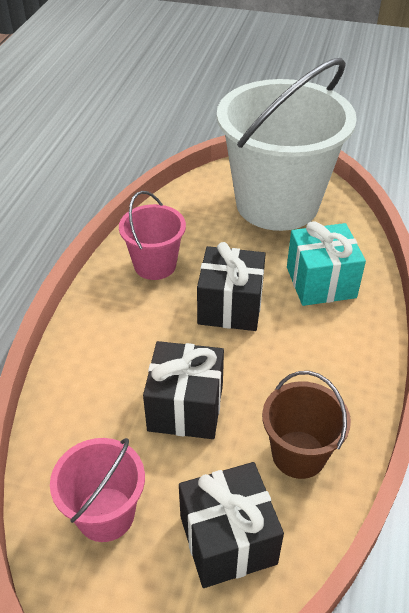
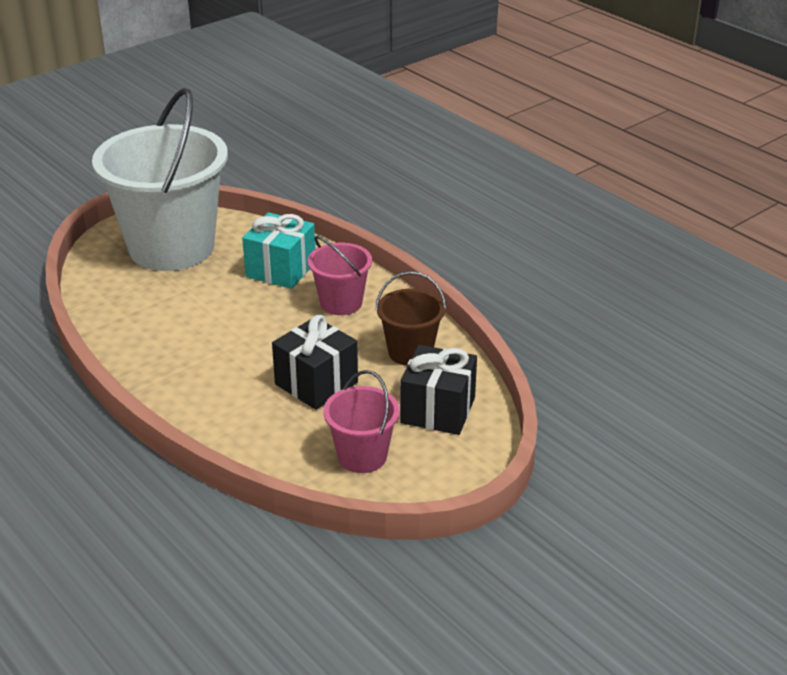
camera: 55 degrees left, 10 degrees down
(155, 265) = (154, 338): pink bucket -> pink bucket (341, 303)
(230, 306) = (249, 321): black gift -> none

